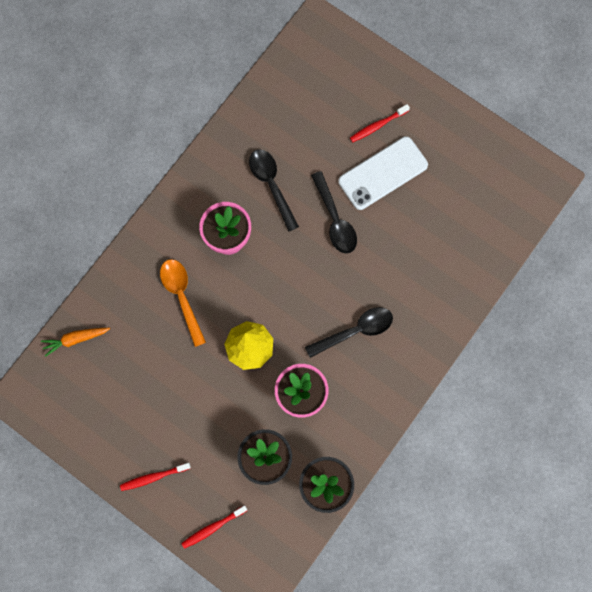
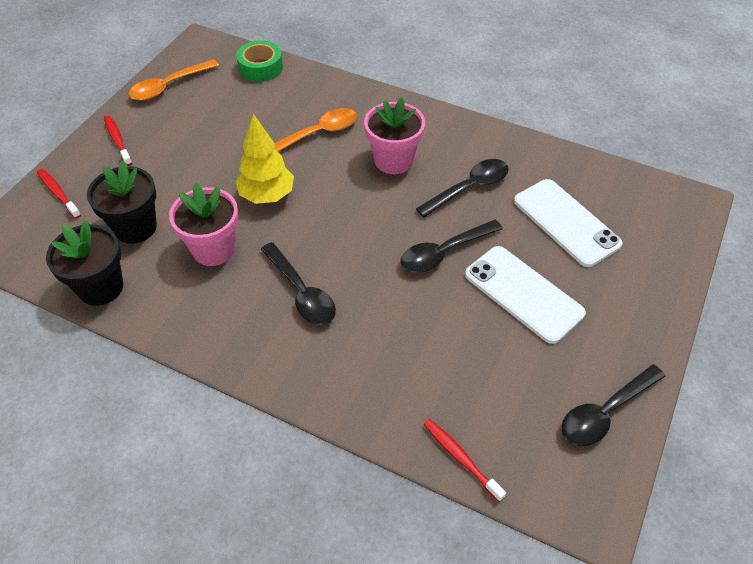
camera: 80 degrees right, 25 degrees down
(75, 339) = (260, 67): orange carrot -> green tape
(85, 429) = (168, 86): none -> orange spoon
(321, 123) = (566, 222): none -> white phone
(378, 125) = (587, 280): red toothbrush -> red toothbrush (460, 458)
(483, 150) = (605, 412): none -> black spoon

